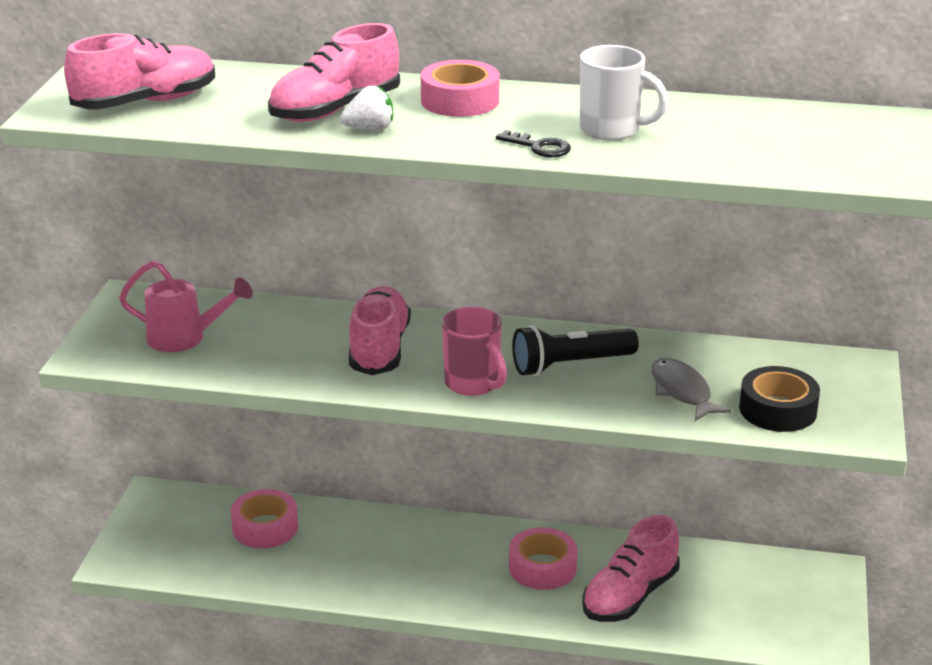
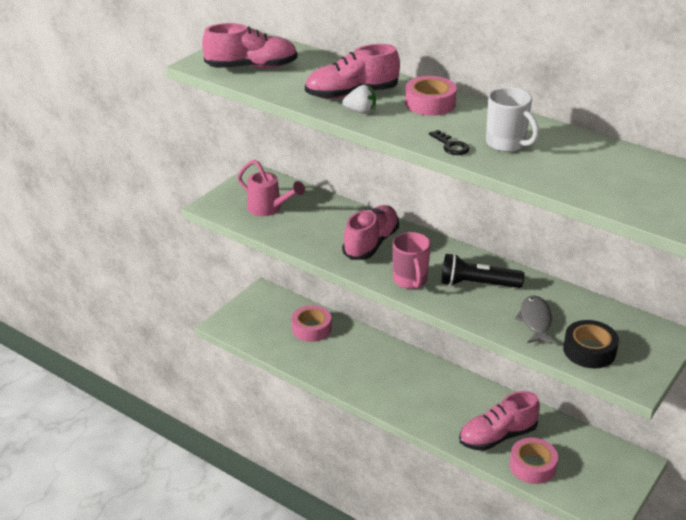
camera: 25 degrees right, 5 degrees up
(542, 567) = (455, 402): pink tape -> pink tape (532, 466)

